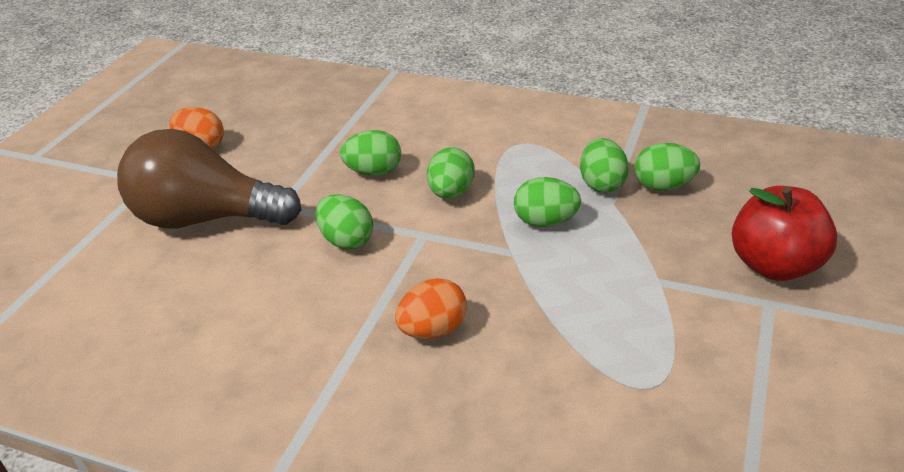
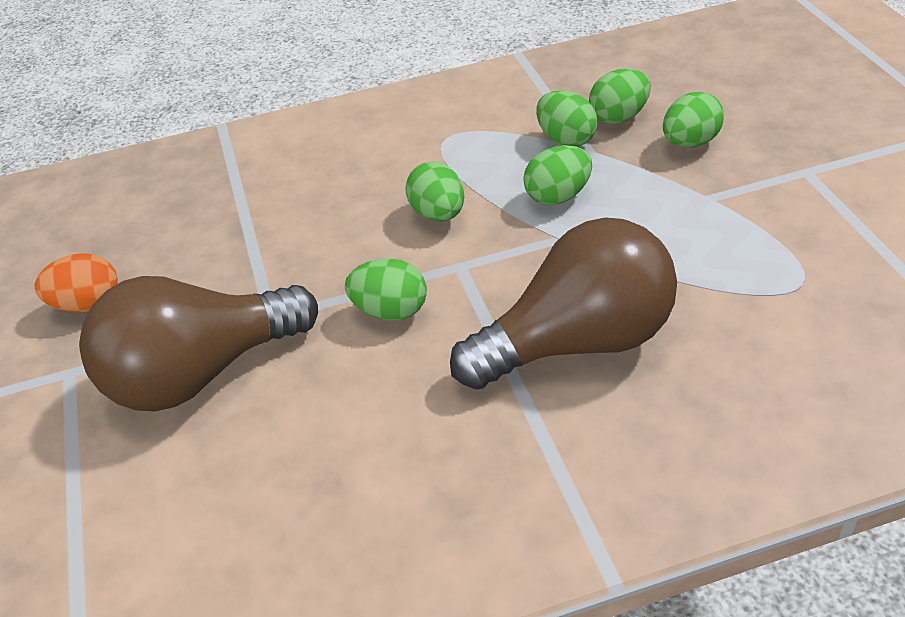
camera: 35 degrees left, 5 degrees up
(374, 172) = (332, 233): green egg -> green egg (690, 143)
(433, 330) = (578, 343): orange egg -> brown light bulb
(774, 265) = (776, 140): red apple -> none

